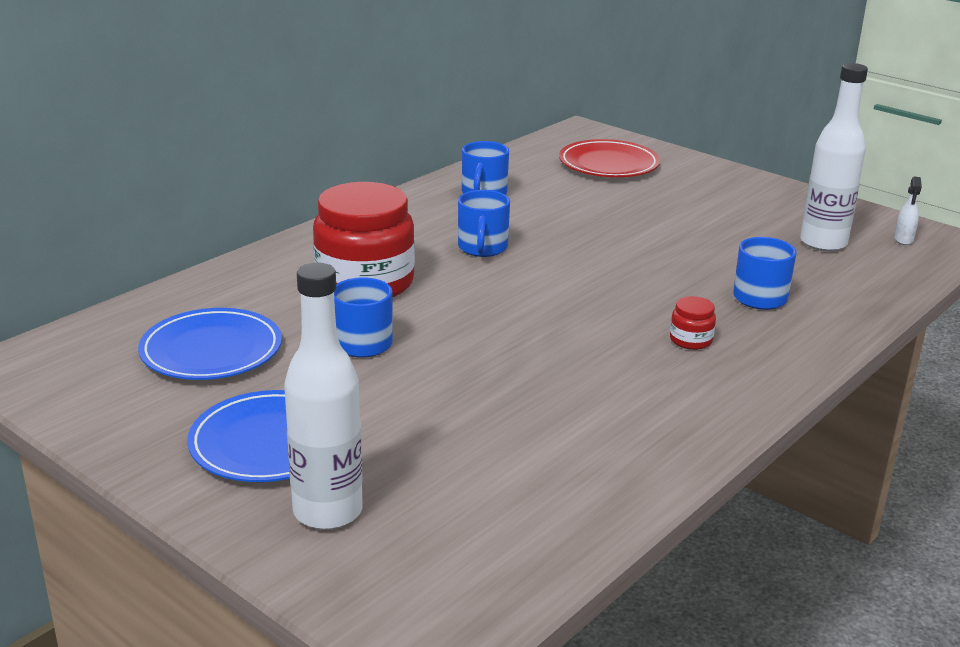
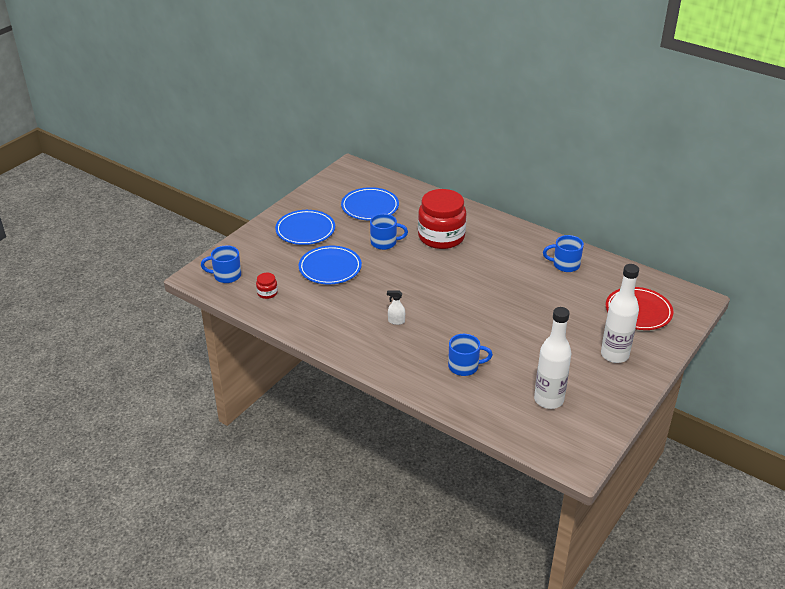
camera: 85 degrees right, 10 degrees up
(328, 511) = (264, 248): white bottle -> white bottle (614, 355)
(441, 415) = (330, 268): none -> blue plate
(482, 248) = (492, 269): blue mug -> blue mug (226, 275)
(690, 340) = (409, 339): red jar -> red jar (267, 293)
(903, 240) = (569, 439): white spray bottle -> white spray bottle (396, 321)

